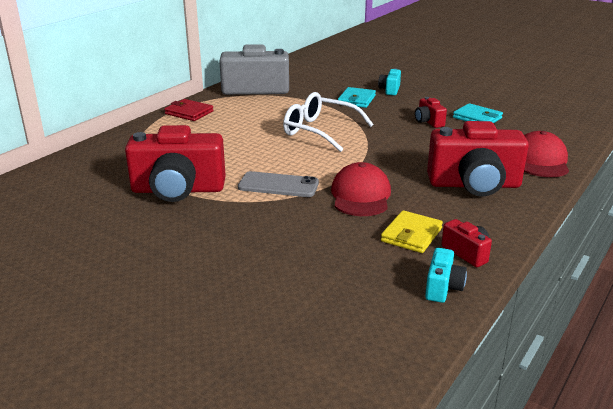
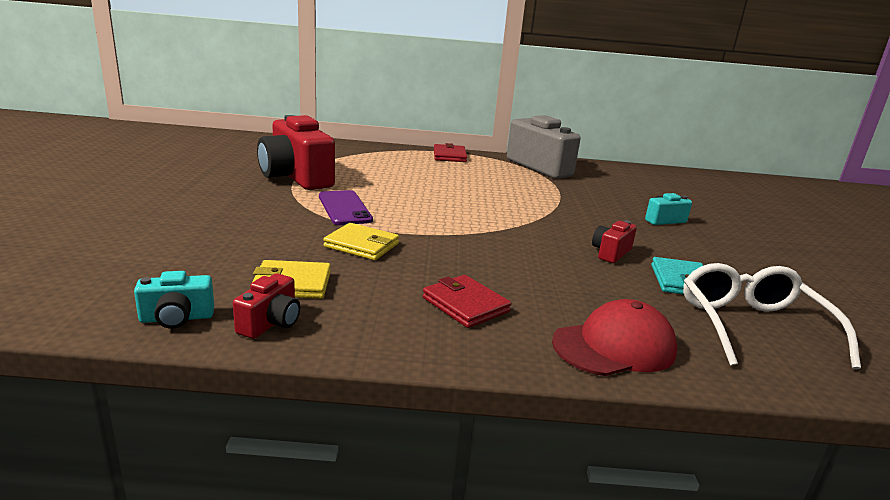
camera: 55 degrees right, 5 degrees down
(278, 185) = (344, 208): grey phone -> purple phone
(319, 131) = (491, 205): white glasses -> white glasses (751, 326)
(356, 100) = (600, 209): turquoise wallet -> none
(361, 195) = (361, 245): red cap -> yellow wallet
(474, 185) = (465, 305): red camera -> red wallet

